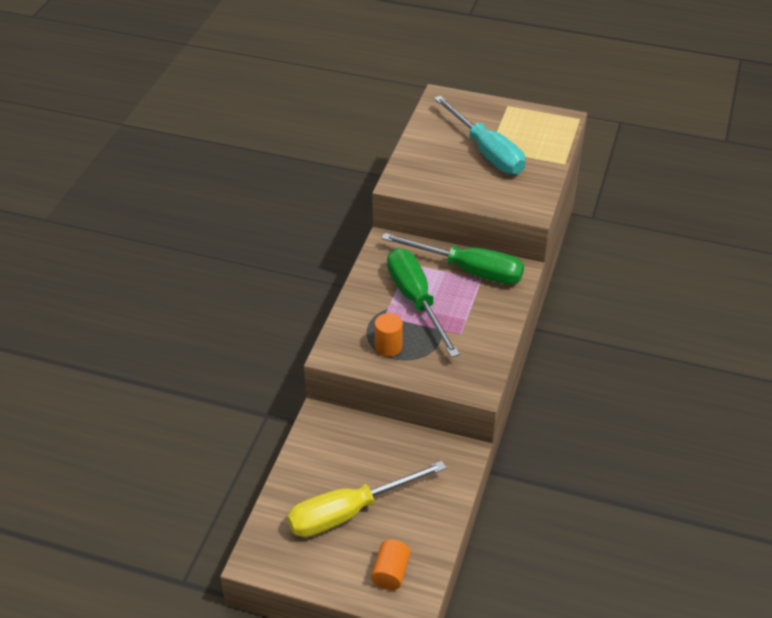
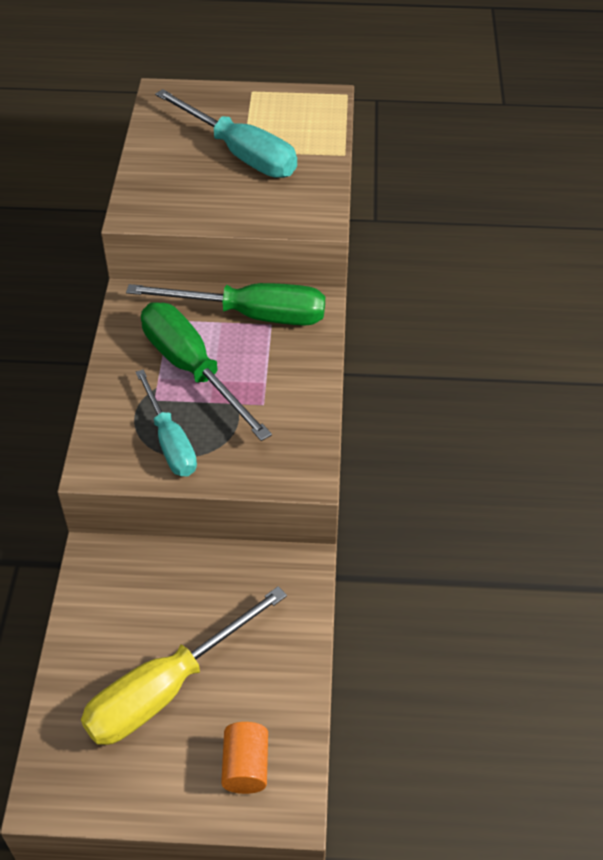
camera: 15 degrees left, 5 degrees up
(388, 347) = (170, 442): orange cylinder -> turquoise screwdriver

